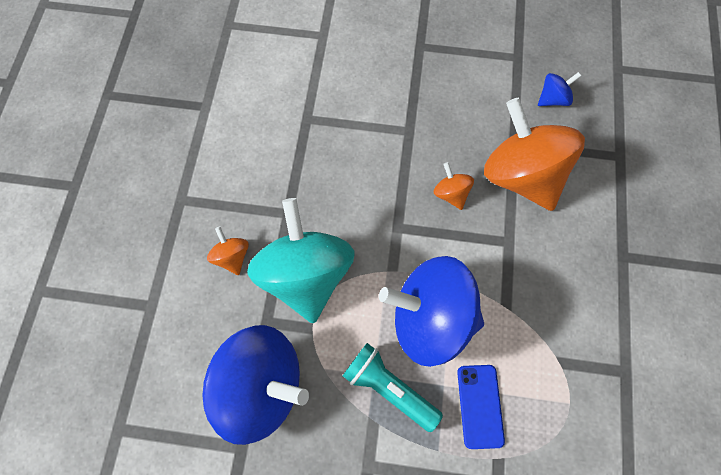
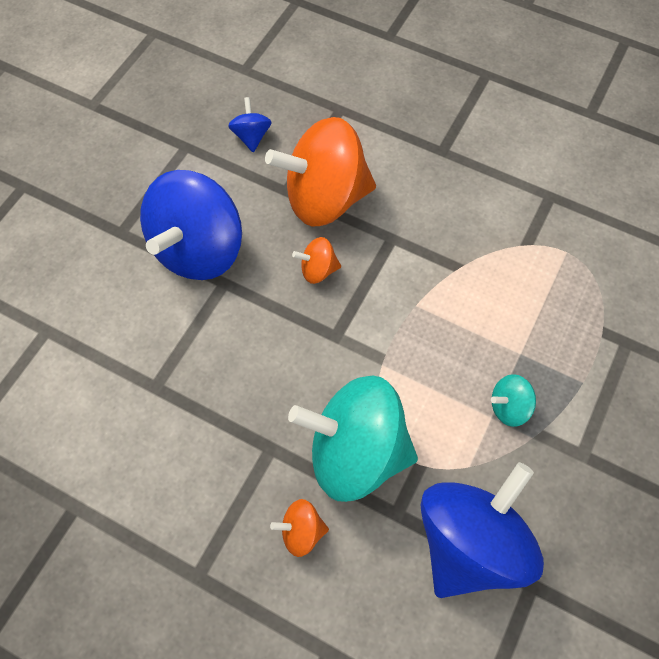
camera: 70 degrees left, 5 degrees down
(388, 388) = (509, 407): turquoise flashlight -> turquoise spinning top
(430, 319) = (449, 340): blue spinning top -> blue spinning top (198, 249)
(480, 406) = (549, 328): blue phone -> none

